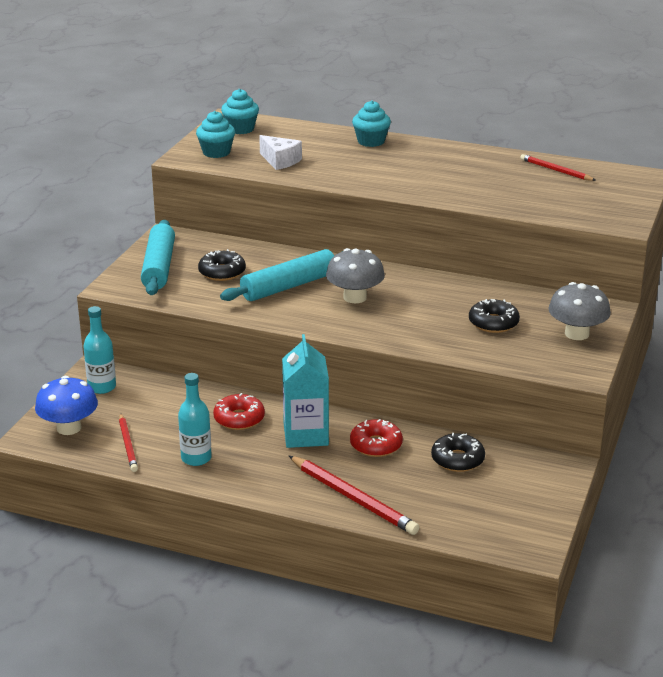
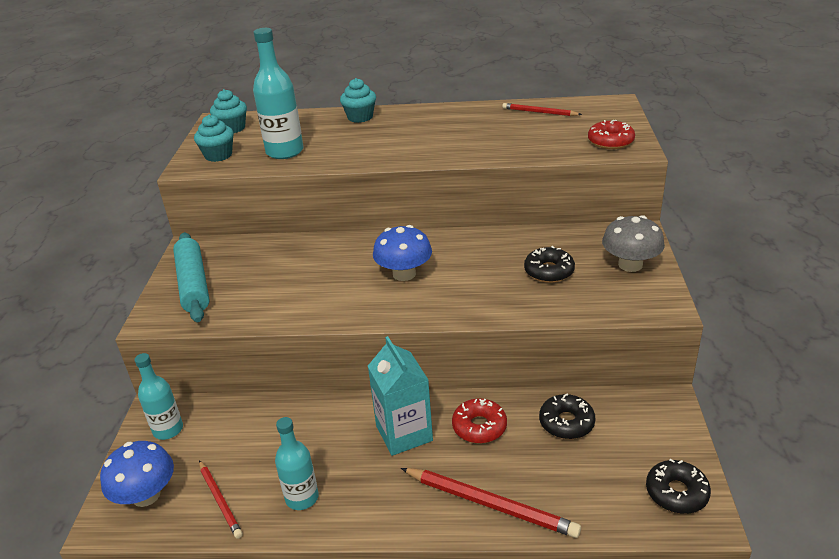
camera: 15 degrees left, 5 degrees up
(222, 272) = (261, 276): black donut -> black donut (676, 493)
(239, 419) = (328, 431): red donut -> red donut (610, 141)
(280, 161) = (284, 152): white cheese -> turquoise bottle
(289, 286) = (334, 276): turquoise rolling pin -> none
(355, 297) = (404, 274): grey mushroom -> blue mushroom

